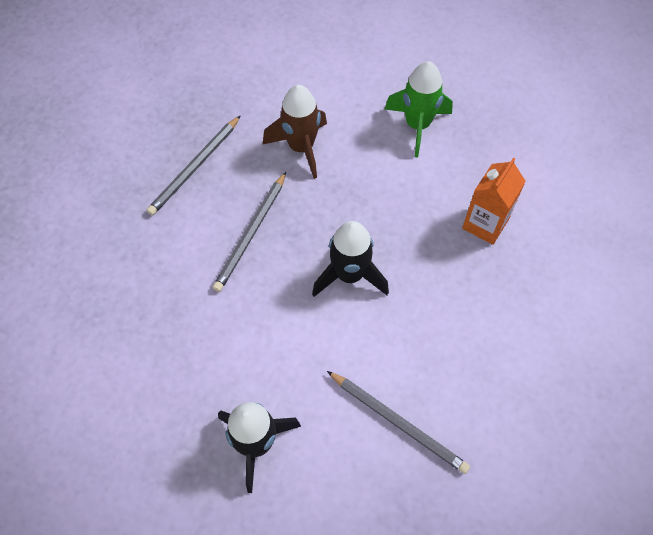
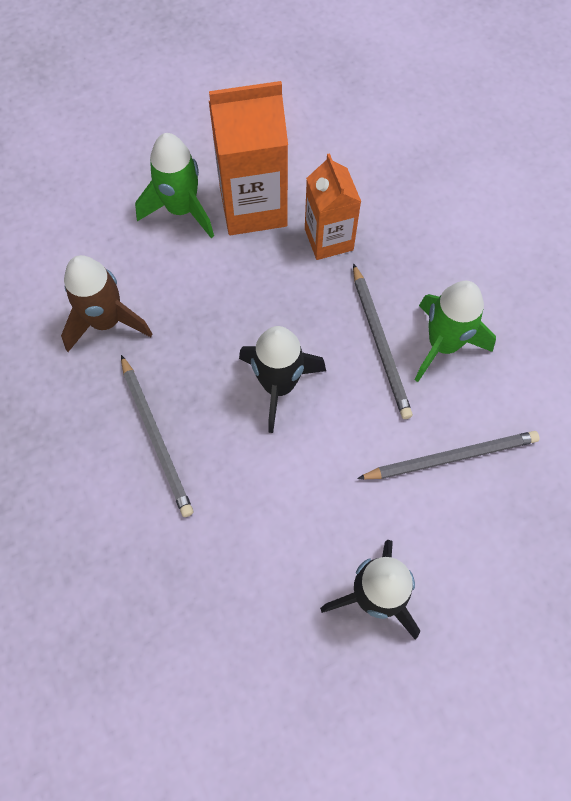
camera: 50 degrees left, 5 degrees up
(195, 167) = (31, 434): grey pencil -> grey pencil (380, 343)
(462, 162) = (253, 207): none -> orange carton
(478, 355) = (443, 344): none -> green rocket

